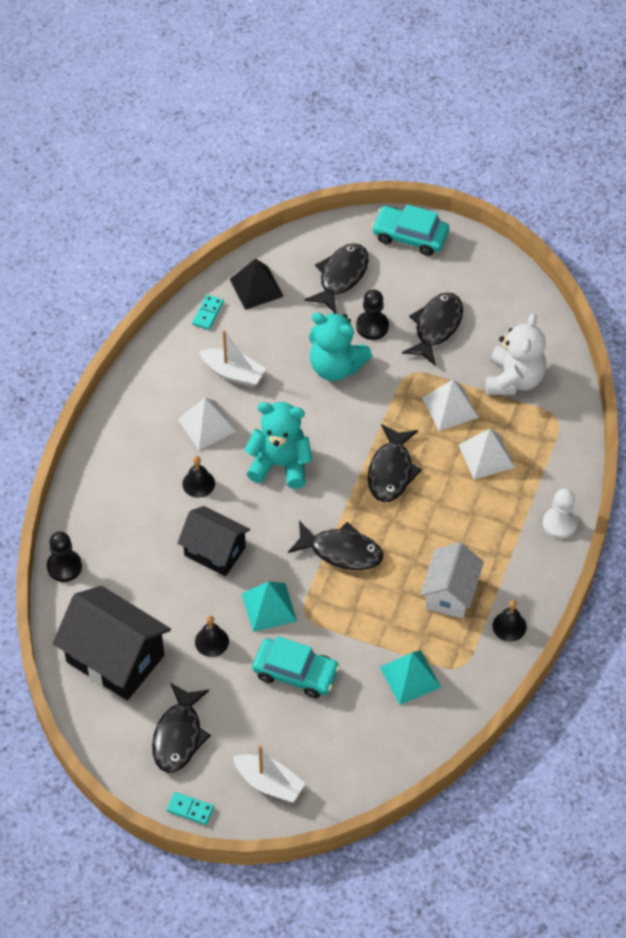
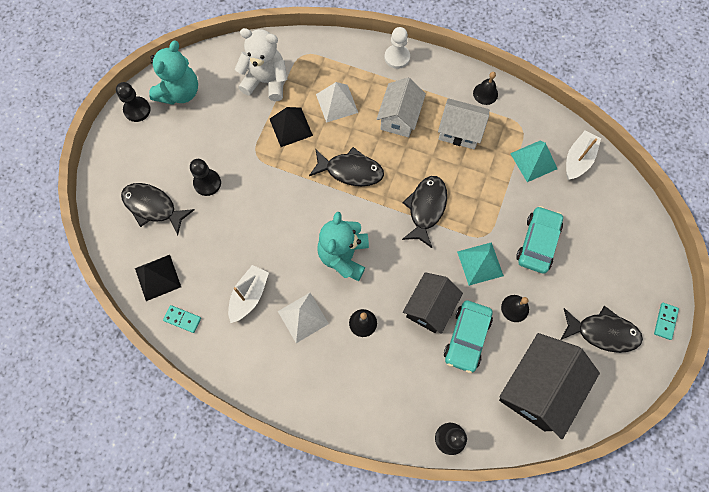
camera: 90 degrees left, 15 degrees up
(269, 783) = (634, 261): white boat -> white boat (578, 159)
(336, 366) = (246, 211): turquoise teddy bear -> turquoise teddy bear (179, 92)
(410, 236) = (116, 152): turquoise car -> turquoise car (467, 338)
(436, 327) = (212, 135): black fish -> none
(450, 407) = (291, 127): white pyramid -> black pyramid
(467, 251) = (137, 110): none -> black pawn
(468, 525) = (399, 118): none -> white house

